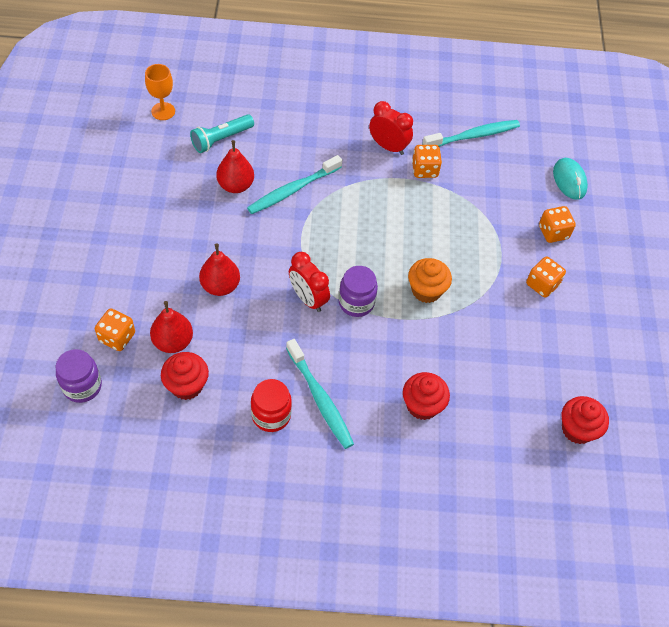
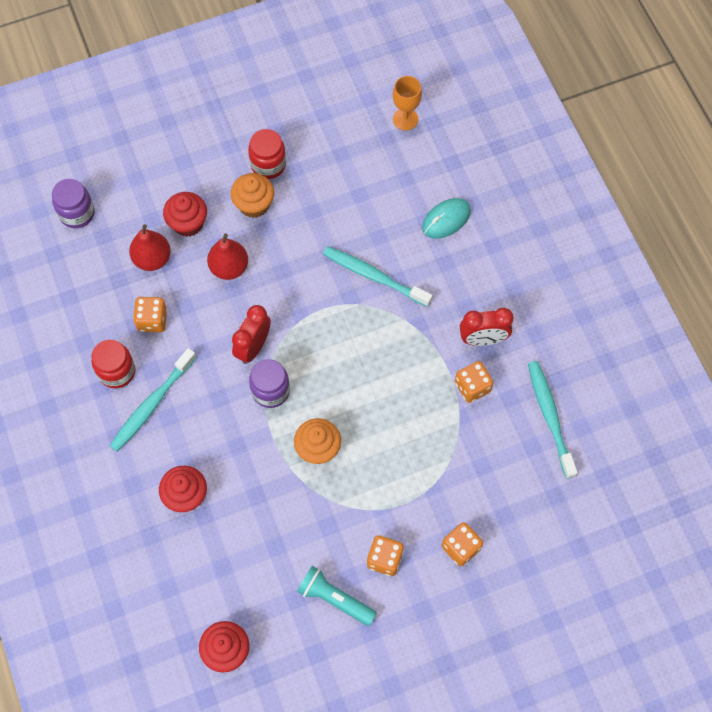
camera: 70 degrees right, 10 degrees up
(117, 337) = (135, 214): orange dice -> orange dice (152, 320)
(138, 218) = (268, 164): none -> red jar
(171, 243) = (254, 205): none -> orange cupcake
(186, 385) = (114, 291): red cupcake -> red cupcake (188, 223)
(221, 139) = (400, 185): turquoise flashlight -> turquoise flashlight (334, 599)
(236, 185) = (351, 225): red pear -> none
(388, 146) = (483, 339): red clock -> red clock turned 75 degrees clockwise
(473, 136) = (550, 417): turquoise toothbrush -> turquoise toothbrush turned 150 degrees counterclockwise
(569, 180) = (545, 541): turquoise mouse -> turquoise mouse (446, 219)

